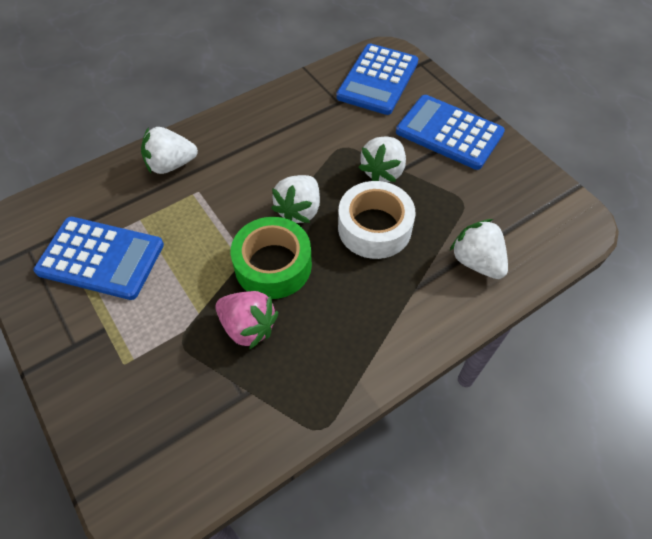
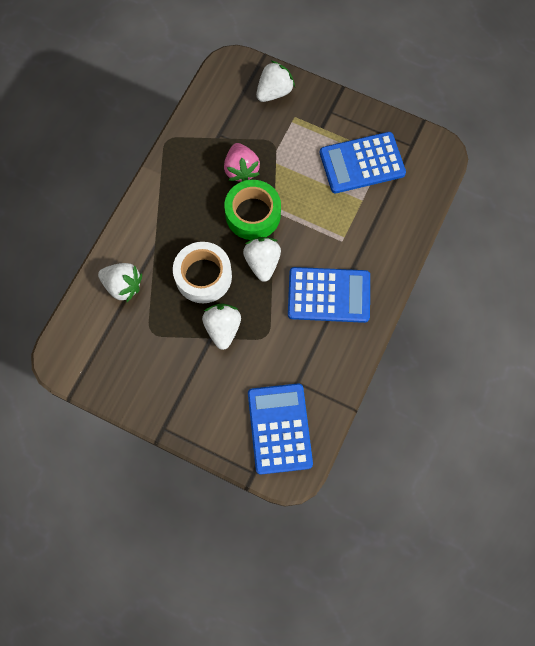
camera: 150 degrees right, 15 degrees up
(171, 165) = (378, 251): white strawberry -> white strawberry (274, 92)
(248, 327) = (241, 170): pink strawberry -> pink strawberry turned 105 degrees counterclockwise
(449, 132) = (190, 397): blue calculator -> blue calculator (329, 295)

